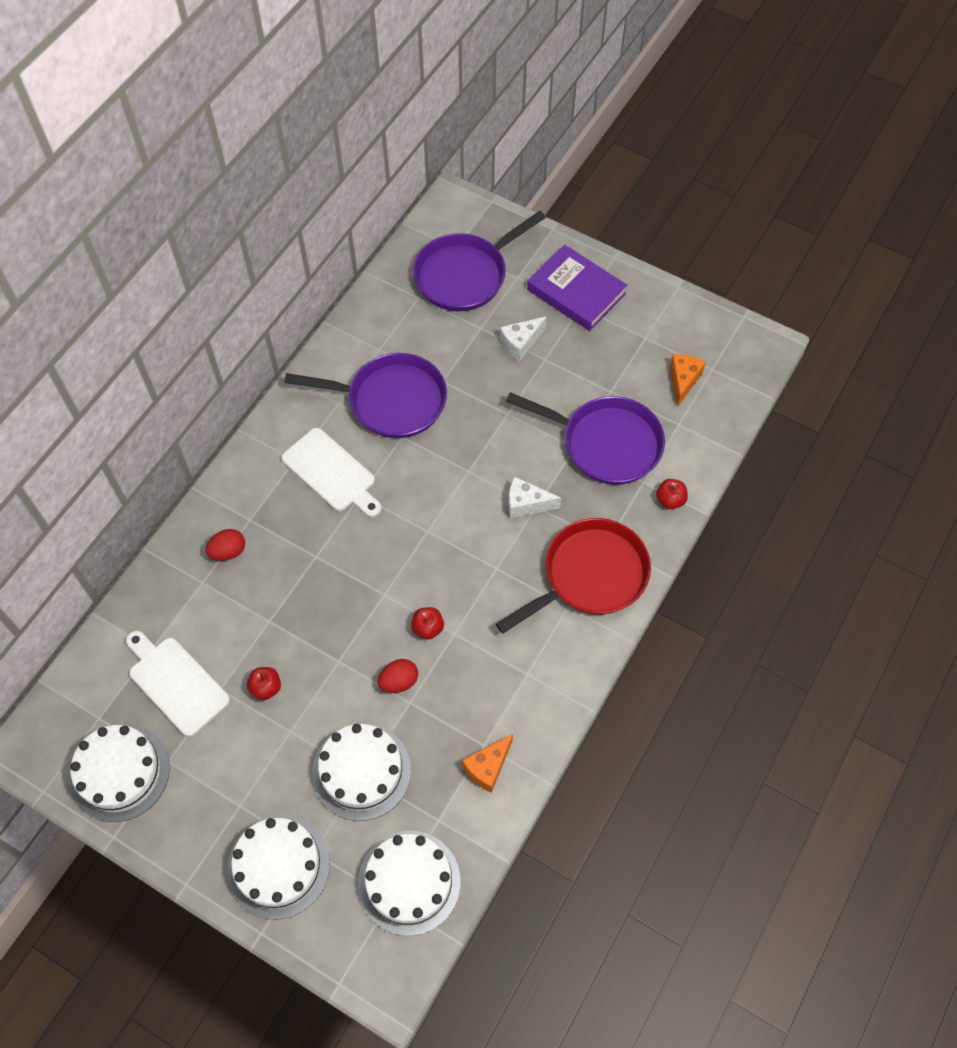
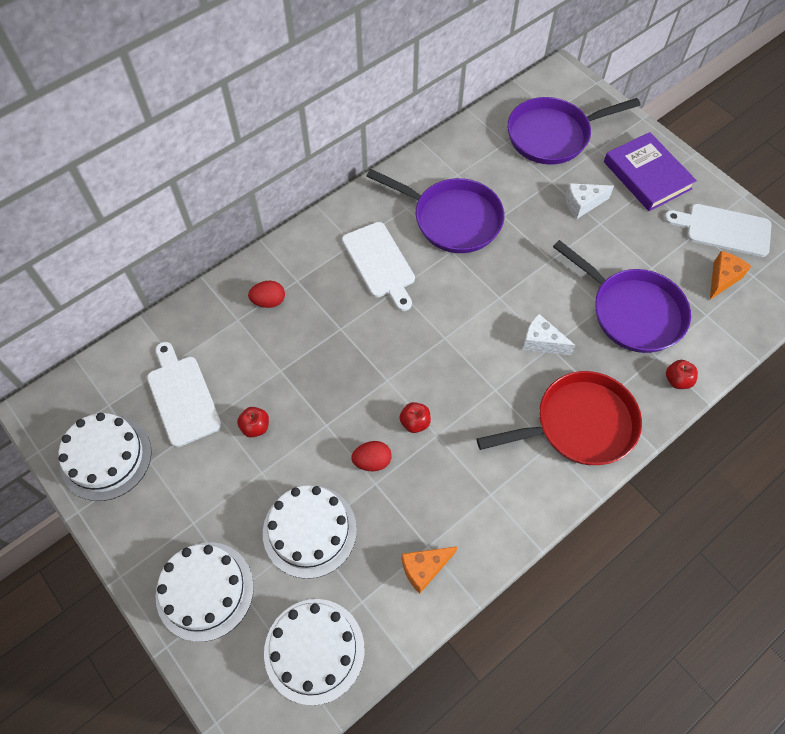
camera: 20 degrees right, 0 degrees up
(669, 328) = (723, 229): none -> white cutting board

